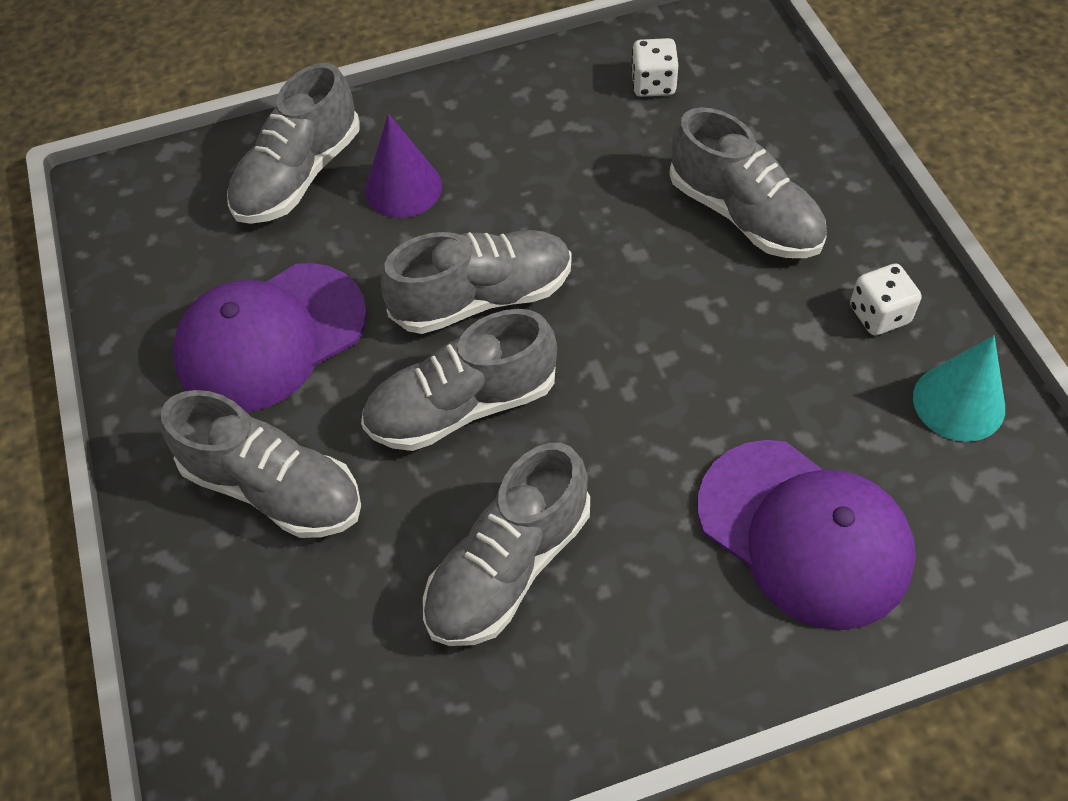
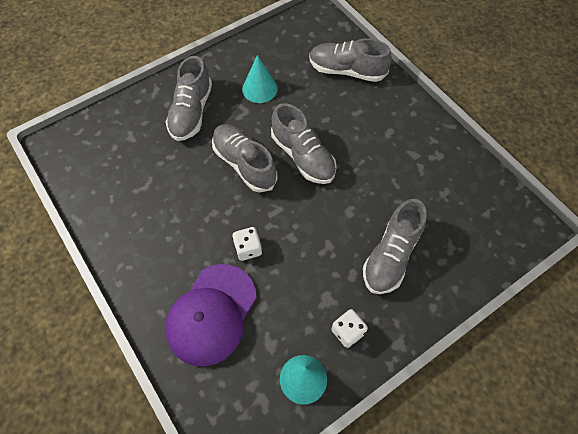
camera: 70 degrees right, 5 degrees up
(270, 337) = (260, 89): purple cap -> turquoise cone
(403, 188) = (354, 110): purple cone -> none
(509, 566) = (173, 200): grey shoe -> none
(653, 84) = (464, 195): white dice -> white dice (248, 249)

